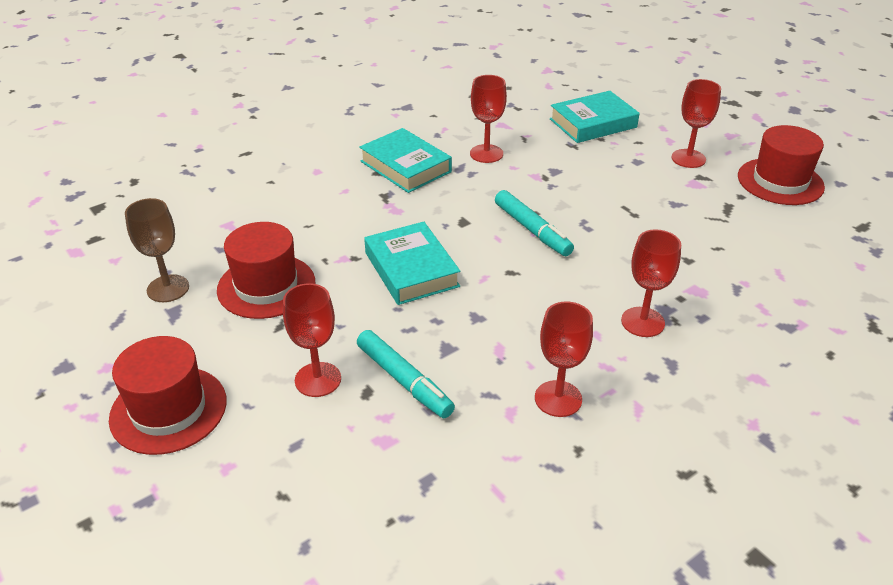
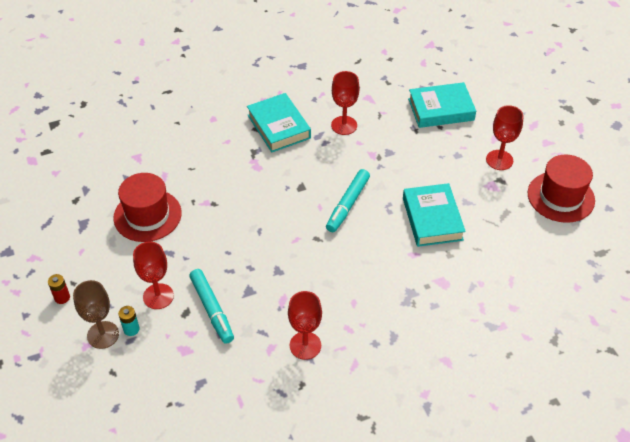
camera: 15 degrees right, 10 degrees up
(168, 288) = (84, 204): brown goblet -> brown goblet (103, 335)
(168, 409) = (62, 297): red hat -> red battery
(292, 430) = (131, 329): none -> turquoise battery
(411, 269) = (249, 222): turquoise book -> turquoise book (432, 219)
(532, 230) = (347, 204): turquoise marker -> turquoise marker turned 45 degrees clockwise
(642, 322) = (390, 299): red goblet -> none

